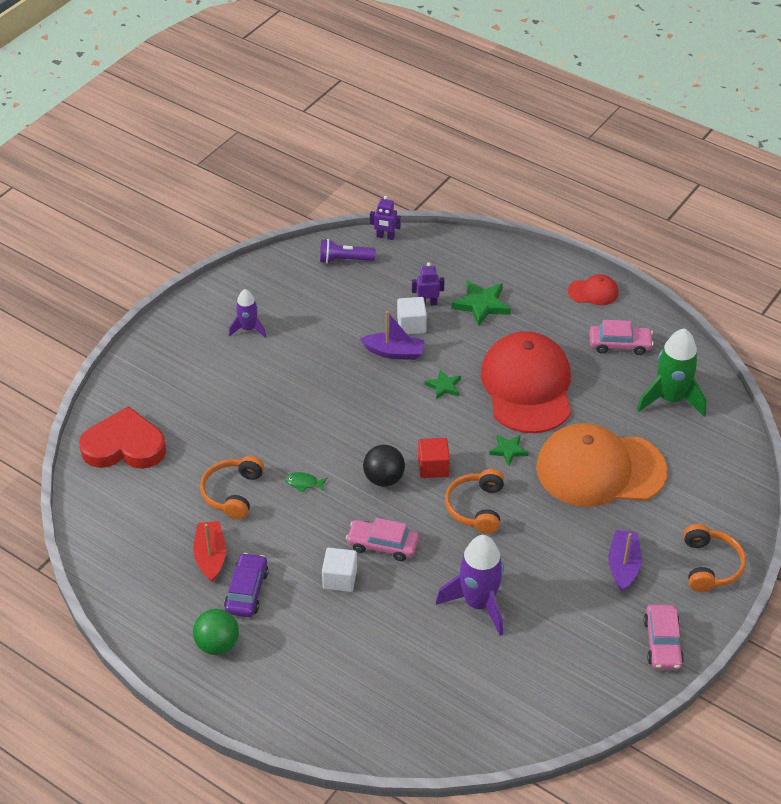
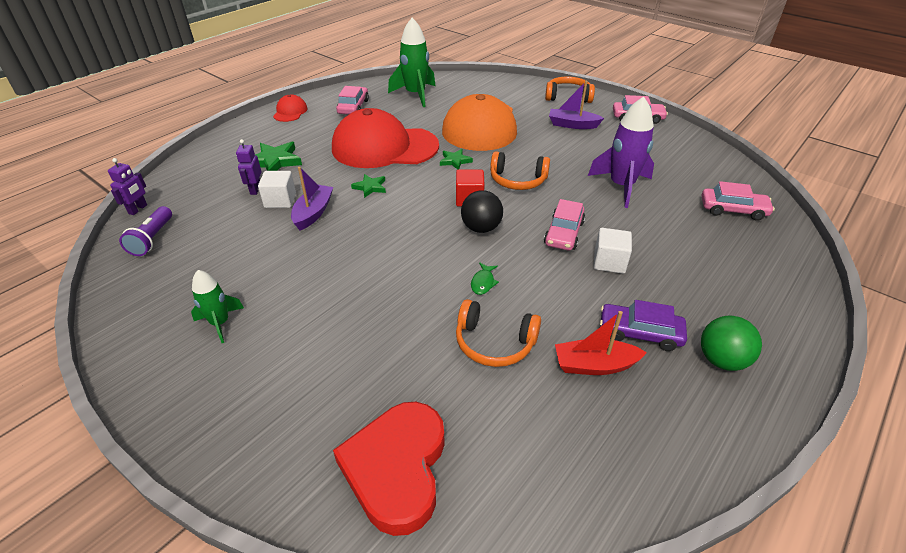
camera: 85 degrees left, 5 degrees down
(248, 329) = (220, 323): purple rocket -> green rocket
(444, 707) = (733, 210): none -> pink car

